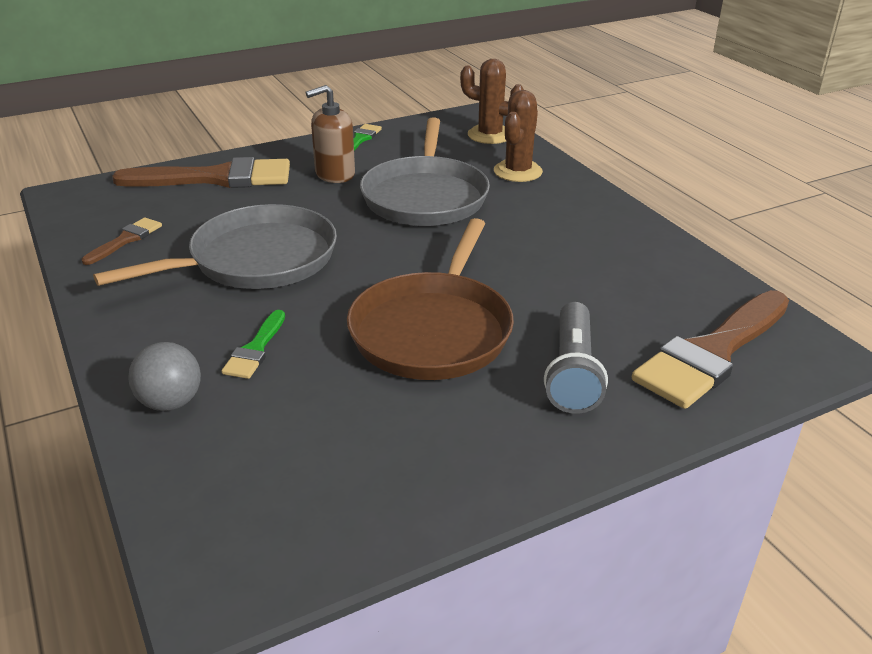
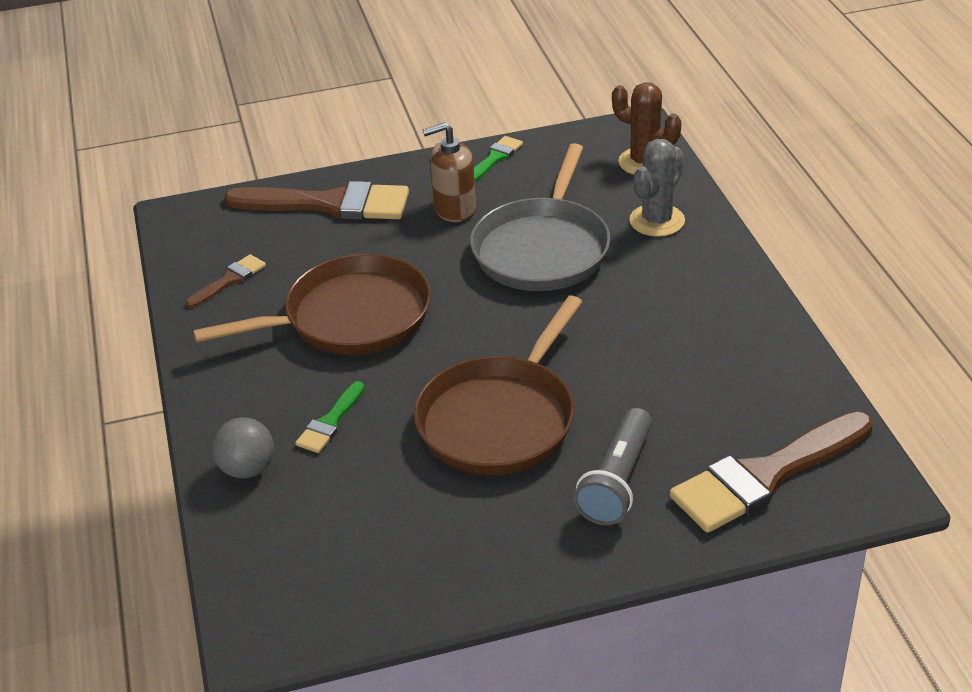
camera: 15 degrees right, 5 degrees up
(256, 260) = (350, 317): grey pan -> brown pan
(517, 171) = (657, 221): brown cactus -> grey cactus

